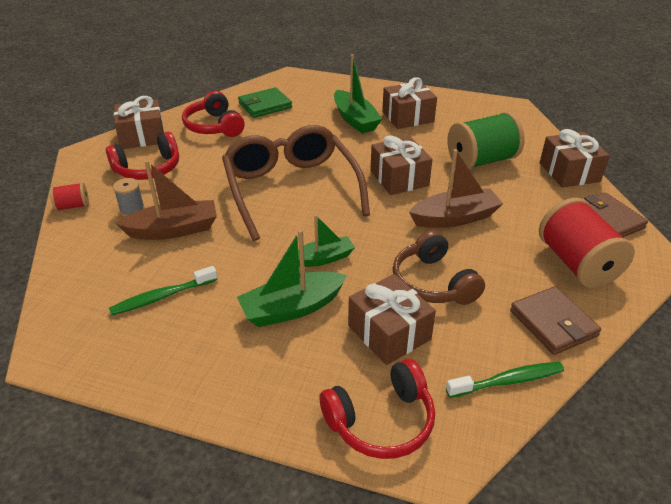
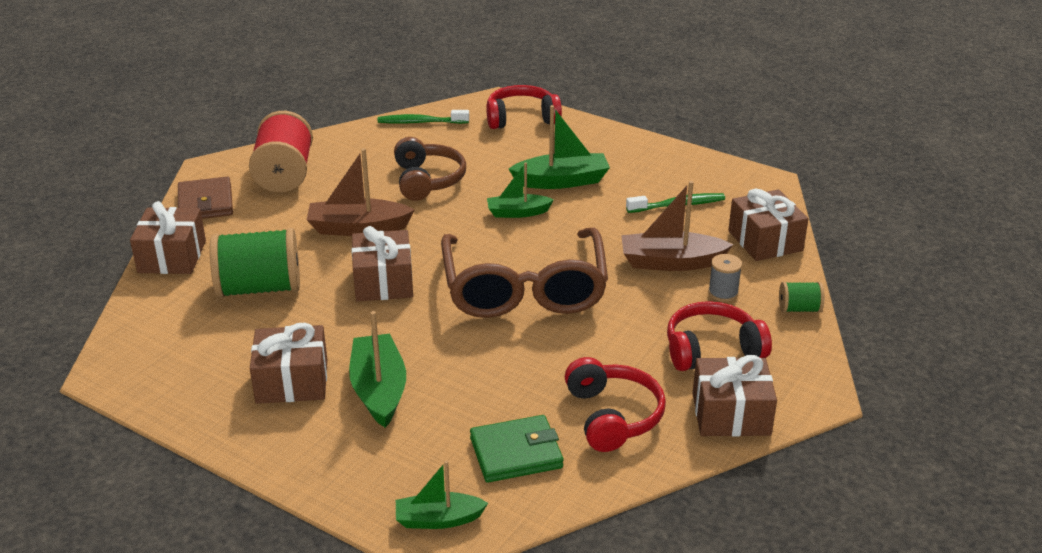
camera: 165 degrees left, 5 degrees down
(73, 206) = (799, 309): red spool -> green spool
(293, 80) = (438, 519): none -> green boat
(389, 332) = (488, 156): brown gift -> brown gift (765, 241)
(553, 323) = (354, 143): brown wallet -> none

